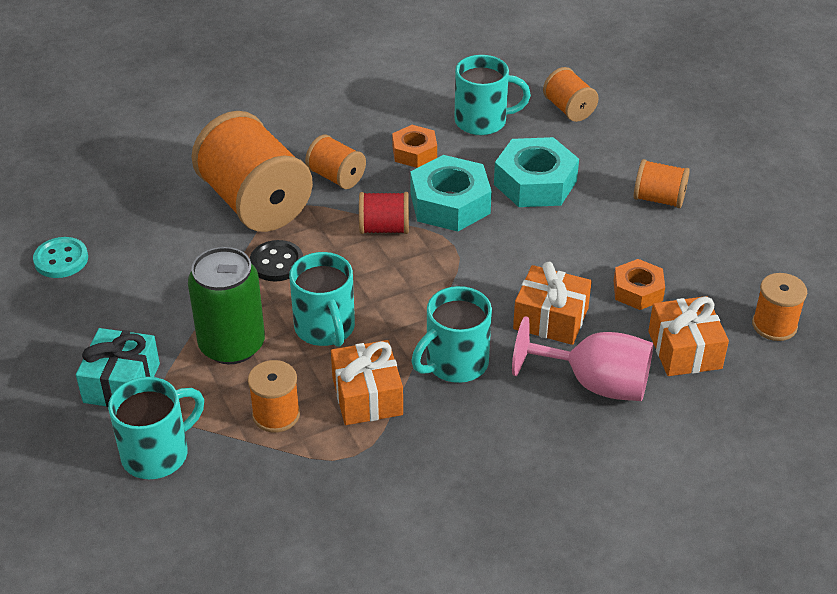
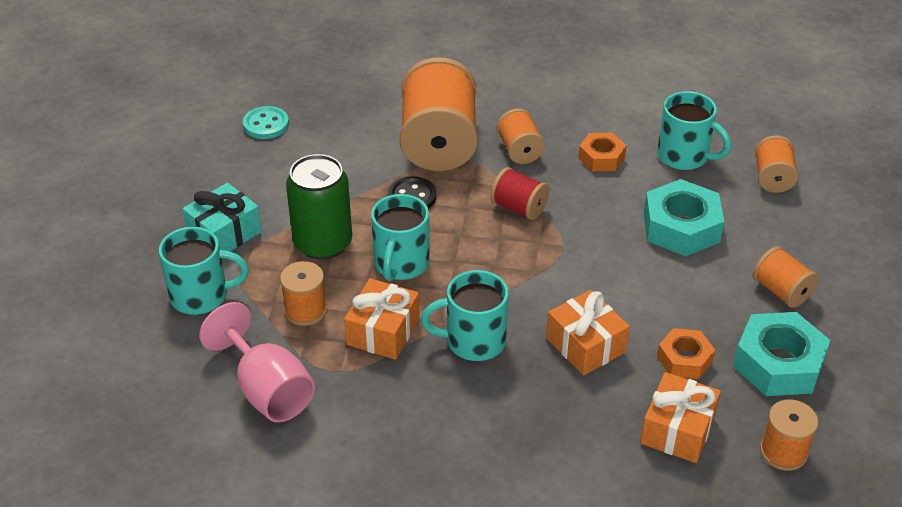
camera: 35 degrees right, 0 degrees up
(450, 203) = (591, 212): turquoise nut -> turquoise nut (778, 364)
(595, 383) = (571, 416): pink goblet -> pink goblet (267, 390)

